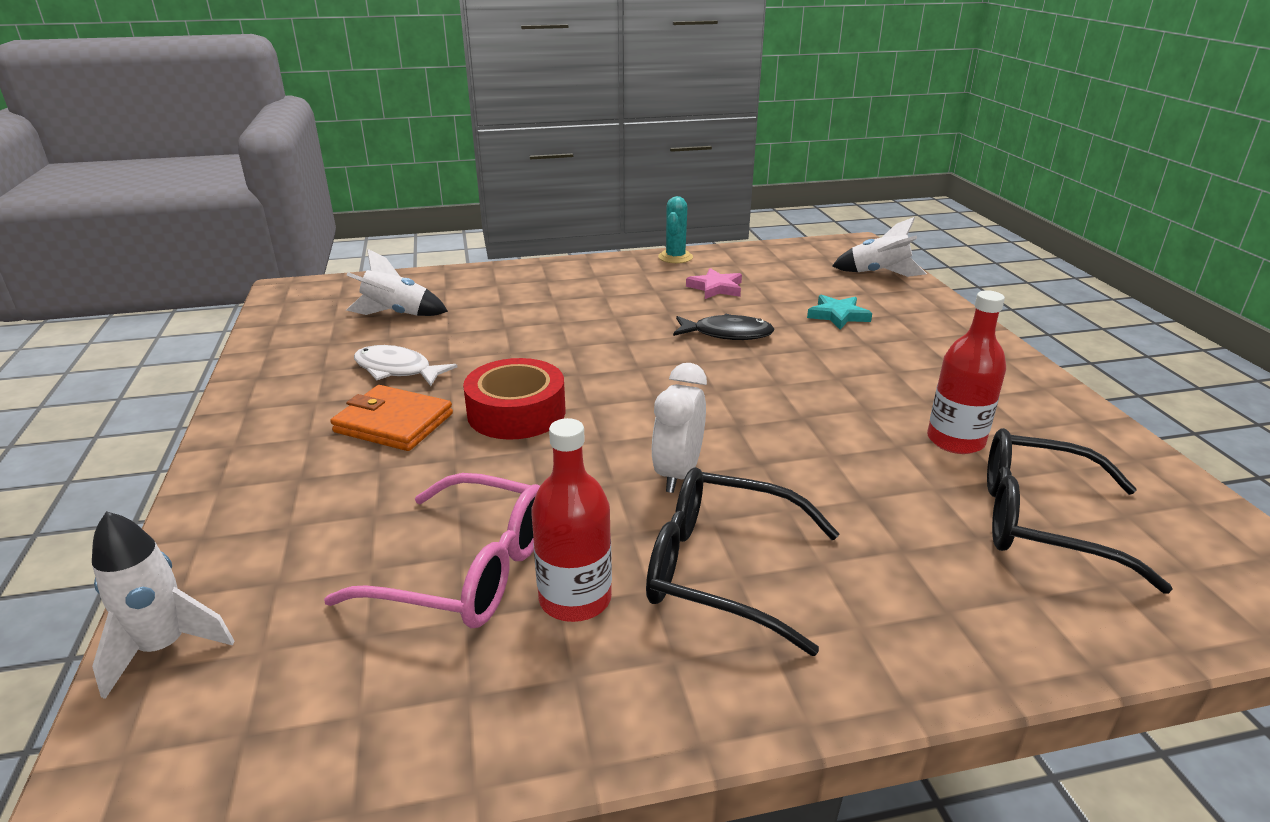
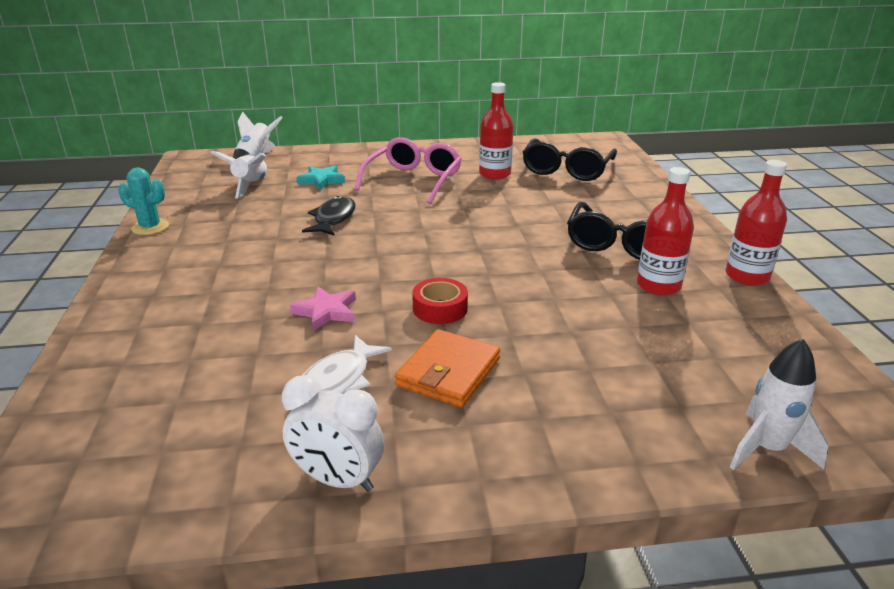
camera: 85 degrees left, 0 degrees up
(396, 314) = (181, 396): white rocket -> white rocket (251, 186)
(467, 570) = (644, 323): pink glasses -> pink glasses (413, 180)
(516, 412) = (440, 308): red tape -> red tape, size x0.65
(618, 732) = (747, 276): none -> red bottle
(678, 474) = (529, 249): white clock -> white clock (337, 480)
(716, 288) = (239, 216): pink star -> pink star (326, 312)

